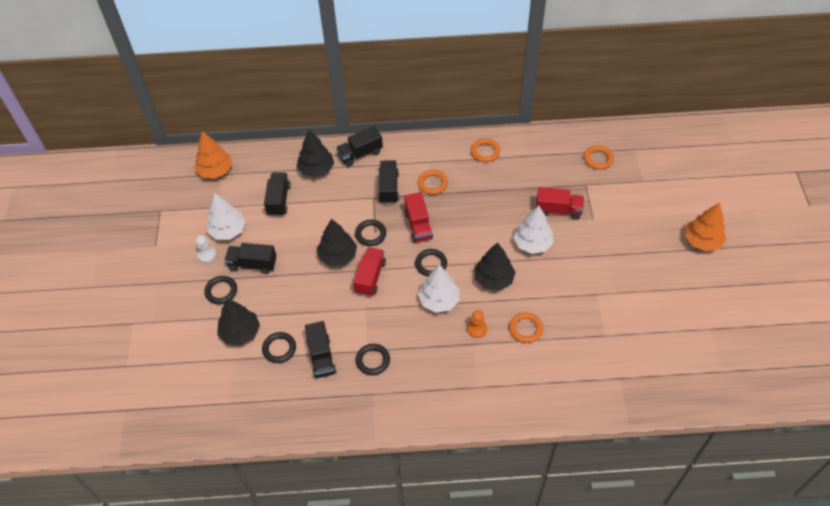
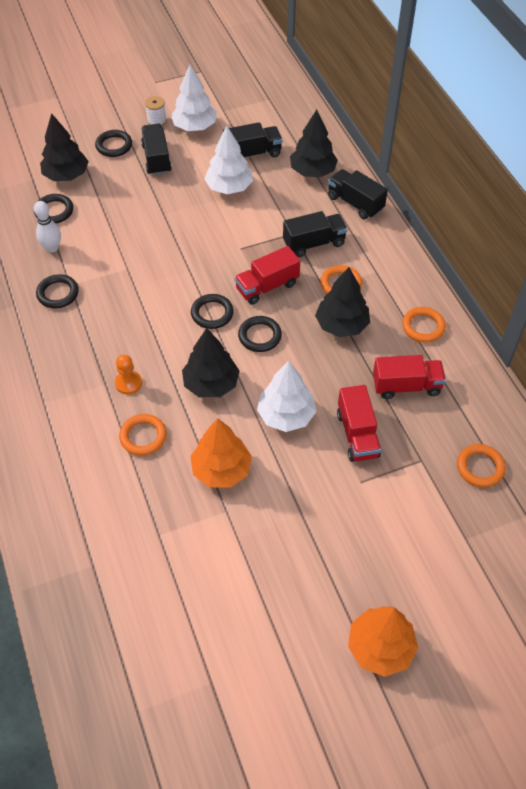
camera: 70 degrees right, 0 degrees up
(206, 255) = (157, 121): white pawn -> white spool
(215, 171) = (272, 93): orange tree -> orange tree (221, 470)
(321, 357) = (52, 248): black truck -> white bowling pin
(337, 256) = (193, 224): black tree -> black tree (341, 325)
(370, 234) = (236, 245): black ring -> black ring (260, 336)
(370, 277) = (172, 261): red truck -> red truck (406, 386)
(439, 300) = (160, 334): white tree -> white tree (229, 187)

